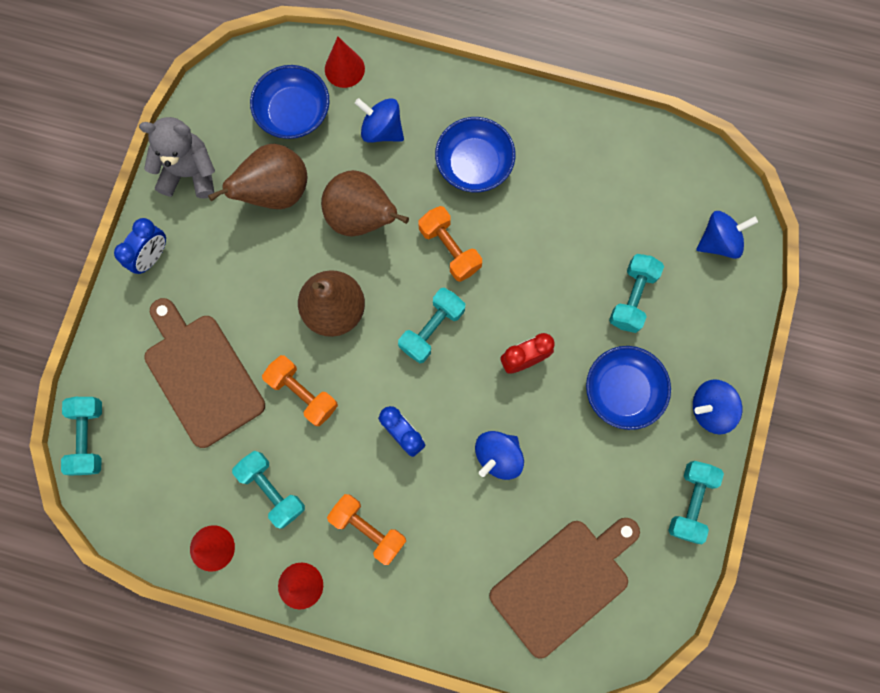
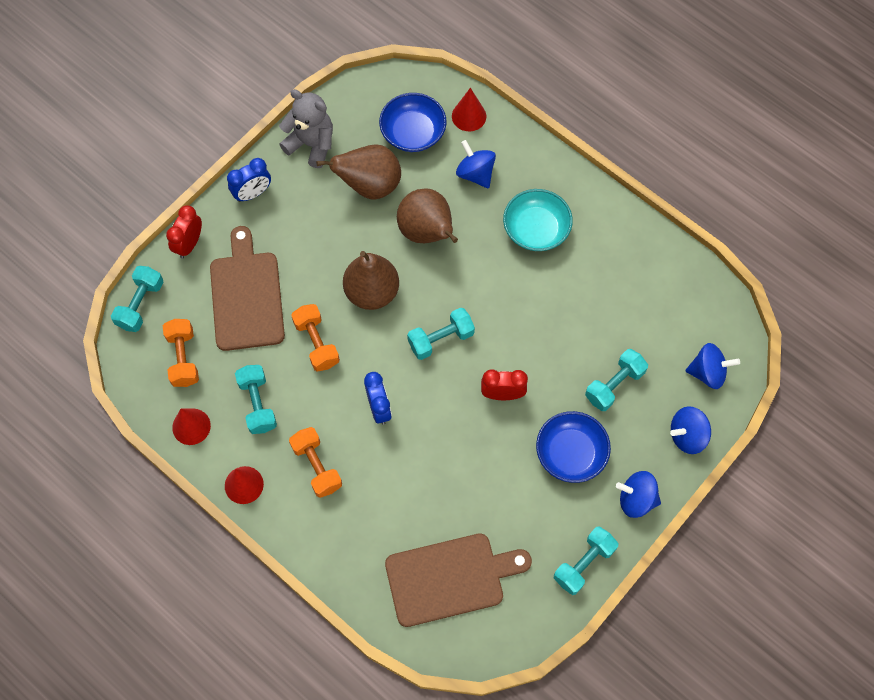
camera: 25 degrees right, 10 degrees down
(110, 345) = (189, 244): none -> red clock
(449, 249) = (485, 285): orange dumbbell -> orange dumbbell (183, 358)
(474, 164) = (536, 229): blue bowl -> turquoise bowl
(498, 456) = (445, 458): blue spinning top -> blue spinning top (687, 436)

